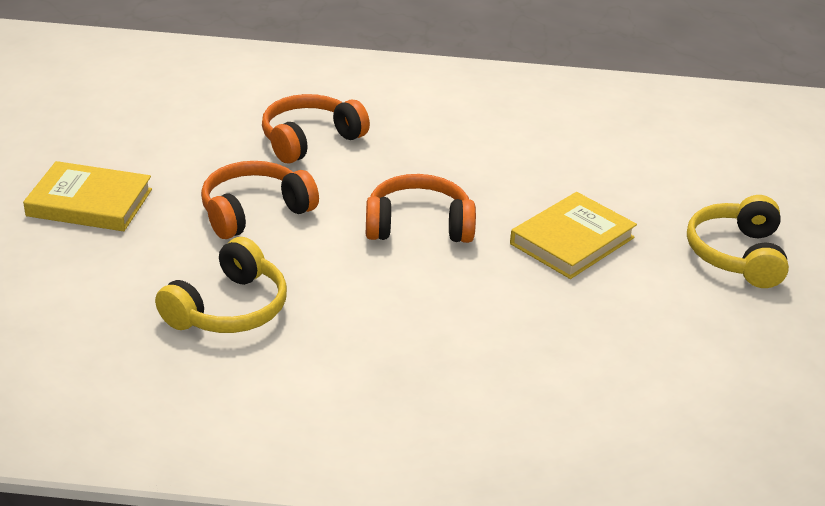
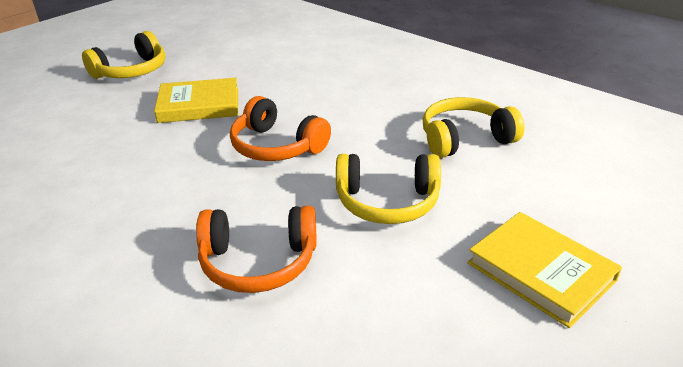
camera: 140 degrees left, 0 degrees up
(254, 212) = (387, 202): orange headphones -> yellow headphones

